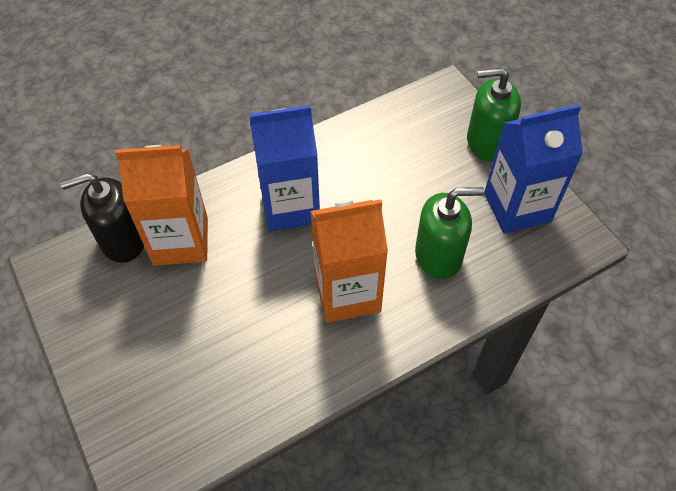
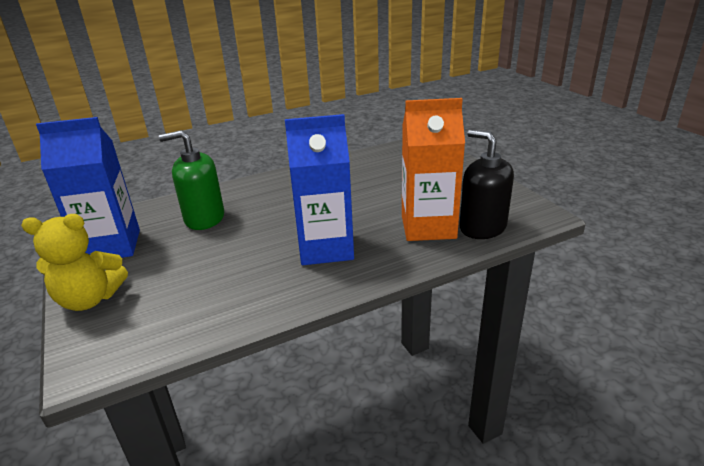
camera: 175 degrees left, 25 degrees down
(123, 240) = (482, 227): black soap dispenser -> black soap dispenser turned 120 degrees counterclockwise
(347, 293) = (287, 200): orange carton -> none
(487, 142) = (90, 299): green soap dispenser -> yellow teddy bear

